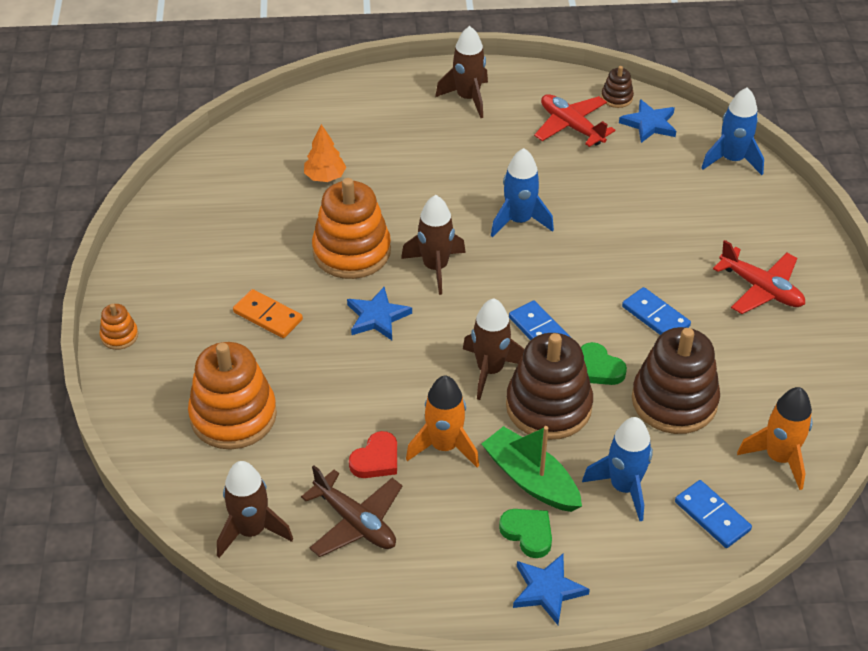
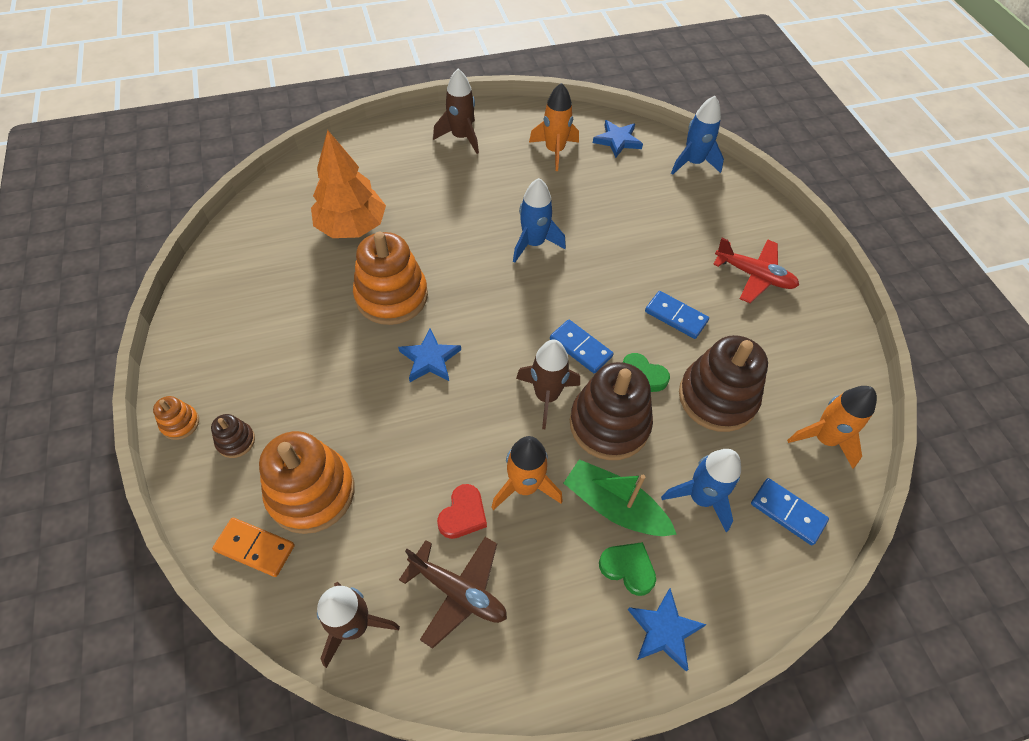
camera: 15 degrees left, 10 degrees up
(268, 316) = (325, 376): orange domino -> orange domino (255, 548)
(325, 177) = (352, 227): orange tree -> orange tree, size x1.88
(435, 267) = (471, 300): brown rocket -> none
(571, 126) = (554, 151): red plane -> orange rocket
(617, 98) = (584, 121): brown stacking toy -> brown stacking toy (236, 441)

